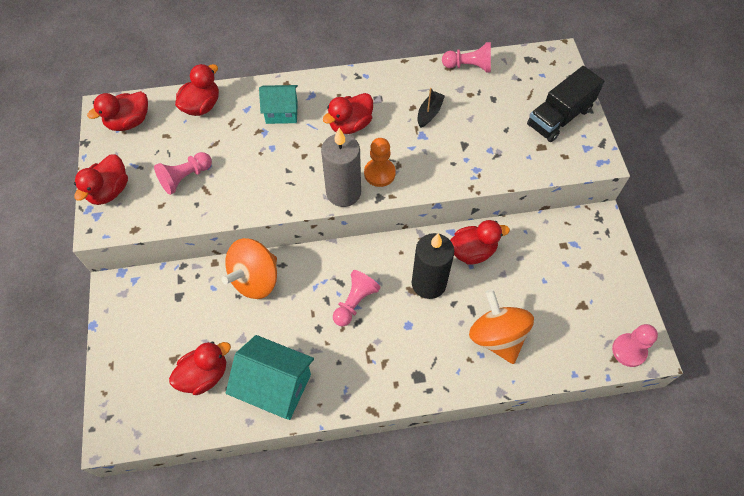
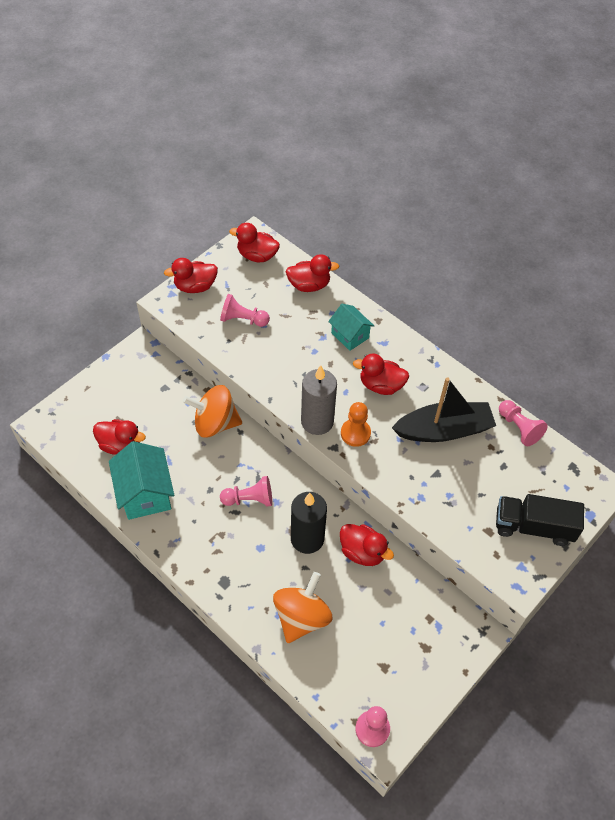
camera: 50 degrees right, 5 degrees down
(429, 113) = (443, 430): black boat -> black boat, size x2.20

